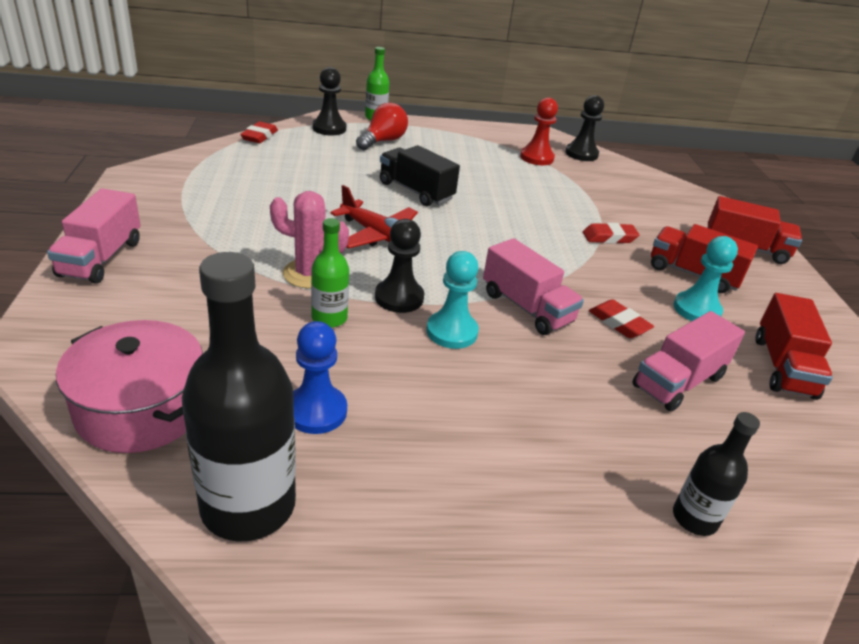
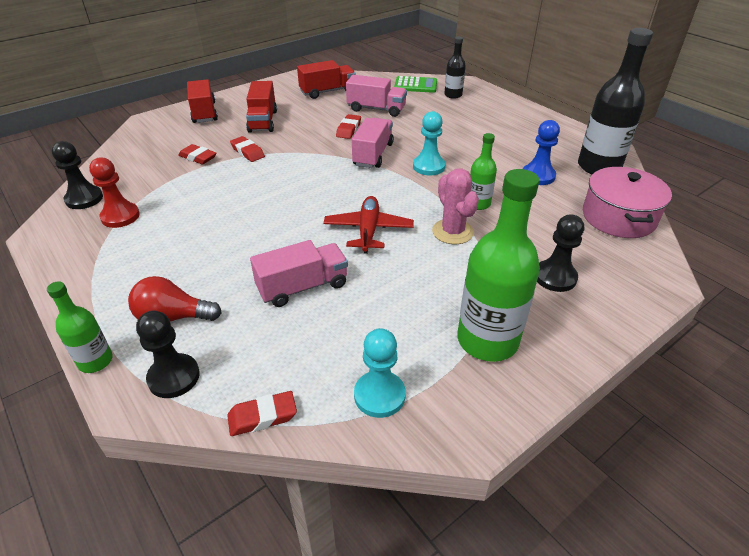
camera: 120 degrees left, 5 degrees up
(101, 258) = (581, 327): pink truck -> pink truck (302, 287)
(173, 215) = (487, 340): none -> green bottle
(399, 298) = (425, 192): black pawn -> black pawn (555, 277)
(416, 191) = (273, 246): black truck -> none
(619, 211) = (198, 157): none -> red eraser
(696, 309) = (303, 114): turquoise pawn -> turquoise pawn (379, 395)
(775, 491) = (415, 85): none -> green calculator

